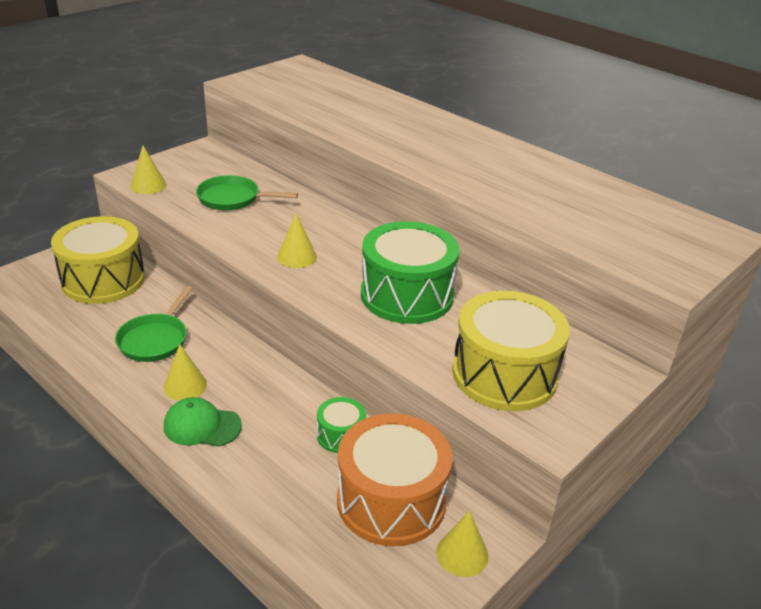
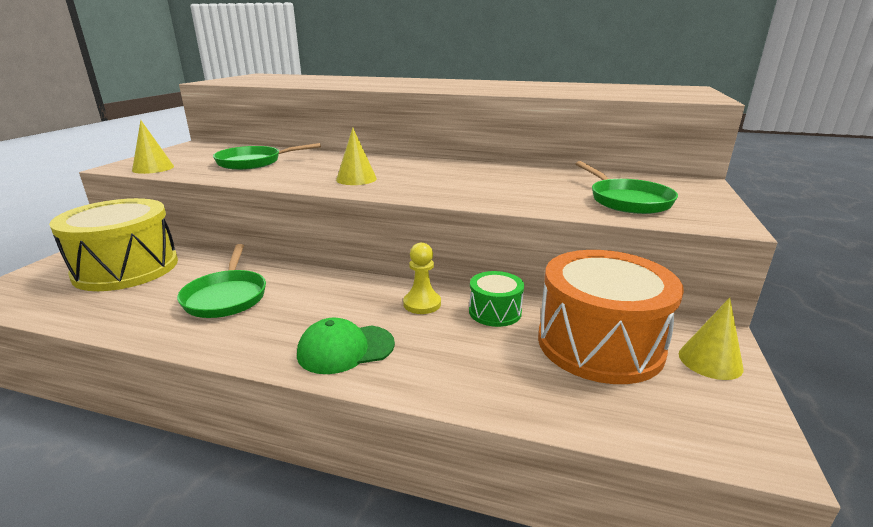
camera: 25 degrees left, 10 degrees down
(185, 386) = (294, 322): yellow cone -> none
(291, 404) = (422, 304): none -> yellow pawn
(407, 295) = (482, 180): green drum -> none
(504, 374) = (627, 200): yellow drum -> green pan

